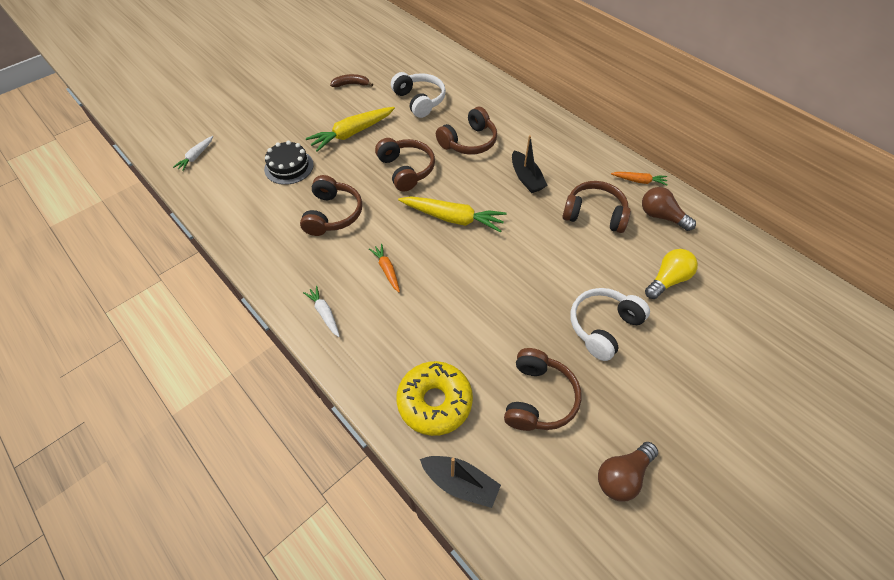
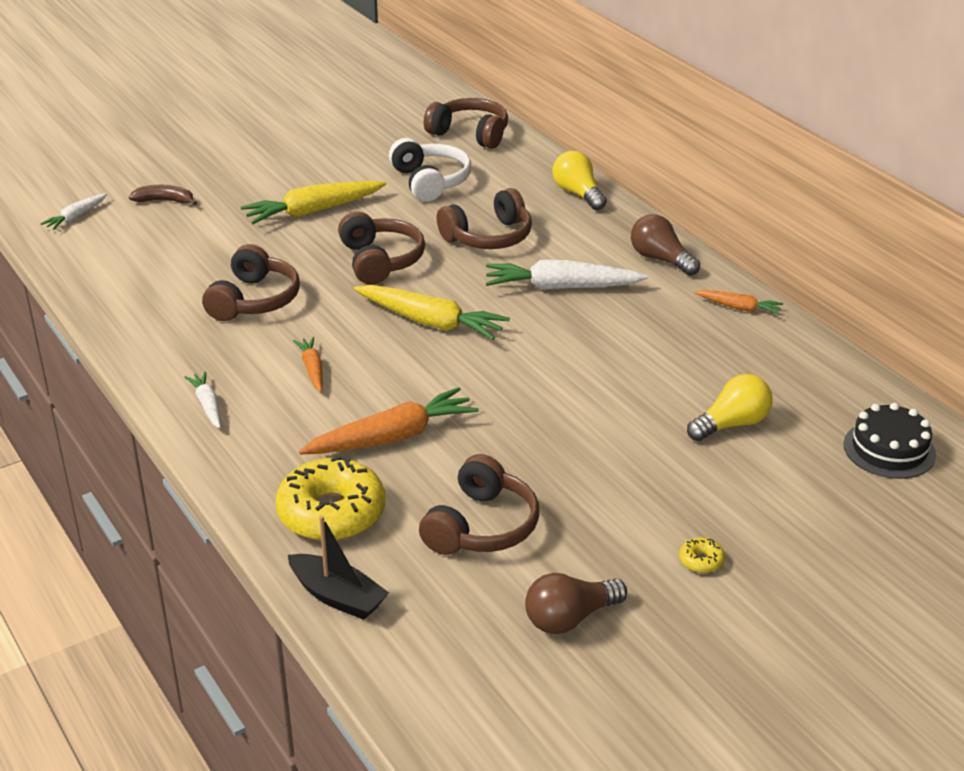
camera: 10 degrees right, 20 degrees down
(289, 167) = (207, 241): black cake -> black cake (889, 449)
(351, 84) = (331, 153): brown banana -> brown banana (165, 201)
(456, 324) = (392, 437): none -> orange carrot
(513, 100) = (578, 194): none -> yellow light bulb
(526, 178) = (561, 287): black boat -> white carrot
(594, 214) = (650, 339): brown headphones -> brown headphones (470, 134)
(603, 326) = (609, 464): white headphones -> none
(661, 216) = (756, 352): brown light bulb -> brown light bulb (661, 259)
(689, 405) = (701, 561): none -> yellow donut

